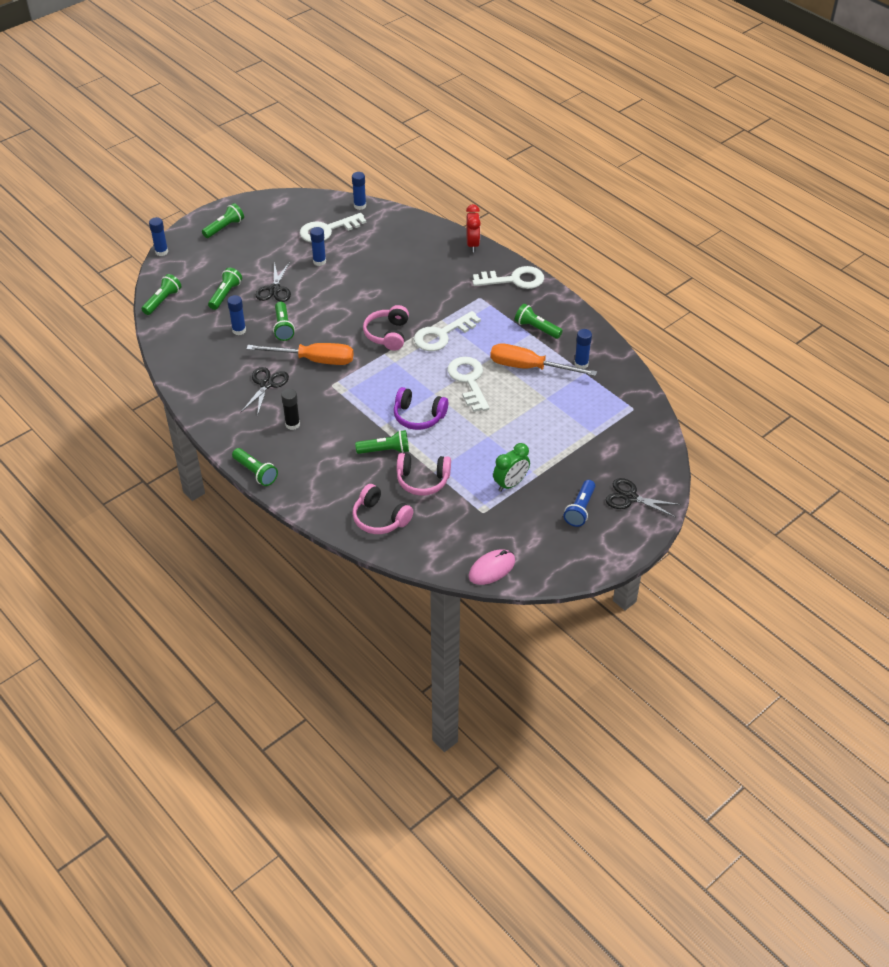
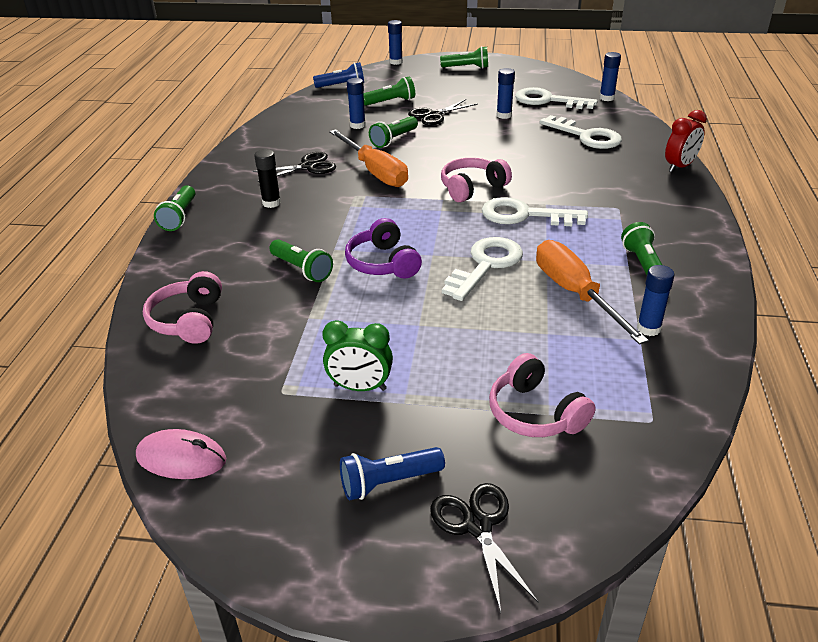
camera: 50 degrees right, 10 degrees down
(162, 301) = (341, 86): green flashlight -> blue flashlight
(422, 480) = (285, 317): pink headphones -> pink headphones (535, 413)
(514, 280) = (684, 213): white key -> white key (586, 136)

